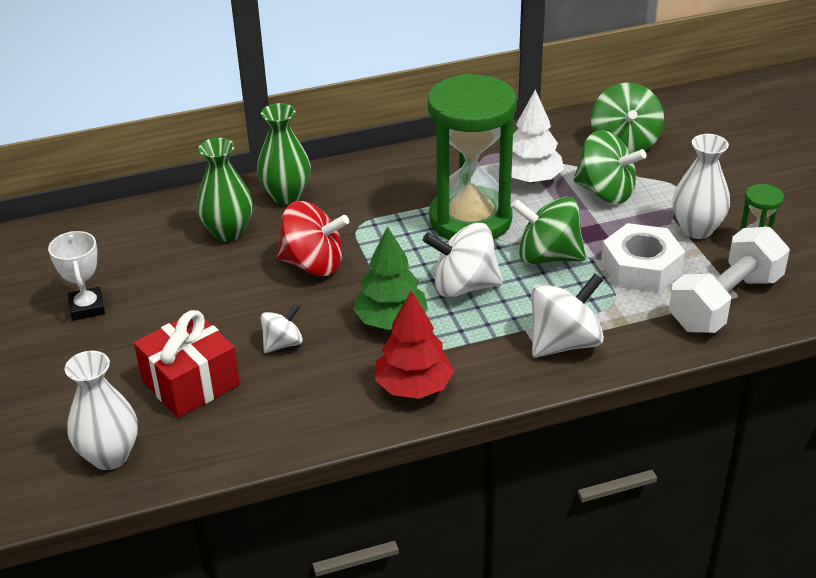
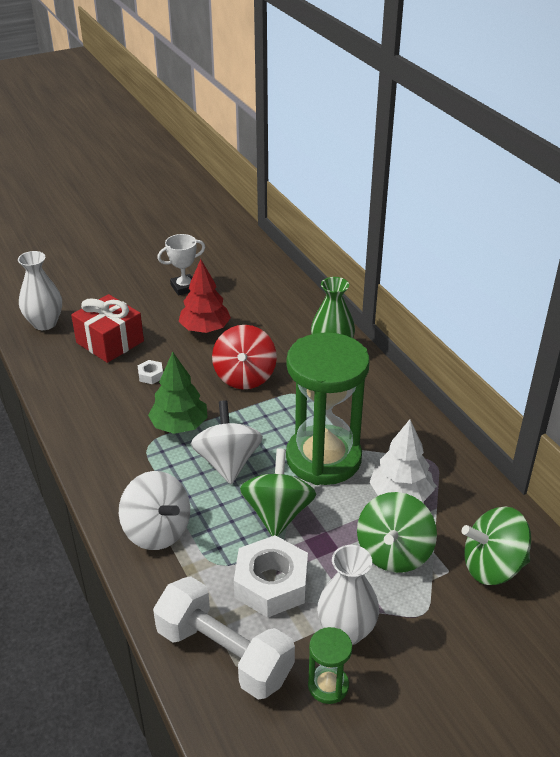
camera: 80 degrees right, 0 degrees up
(228, 232) = (277, 330): green vase -> none
(282, 343) = (151, 375): white spinning top -> white nut
(414, 387) = (103, 446): red tree -> red tree (205, 329)

